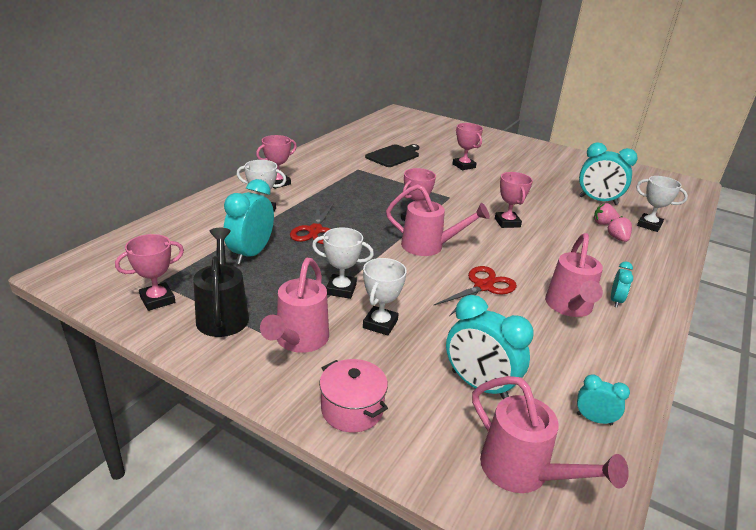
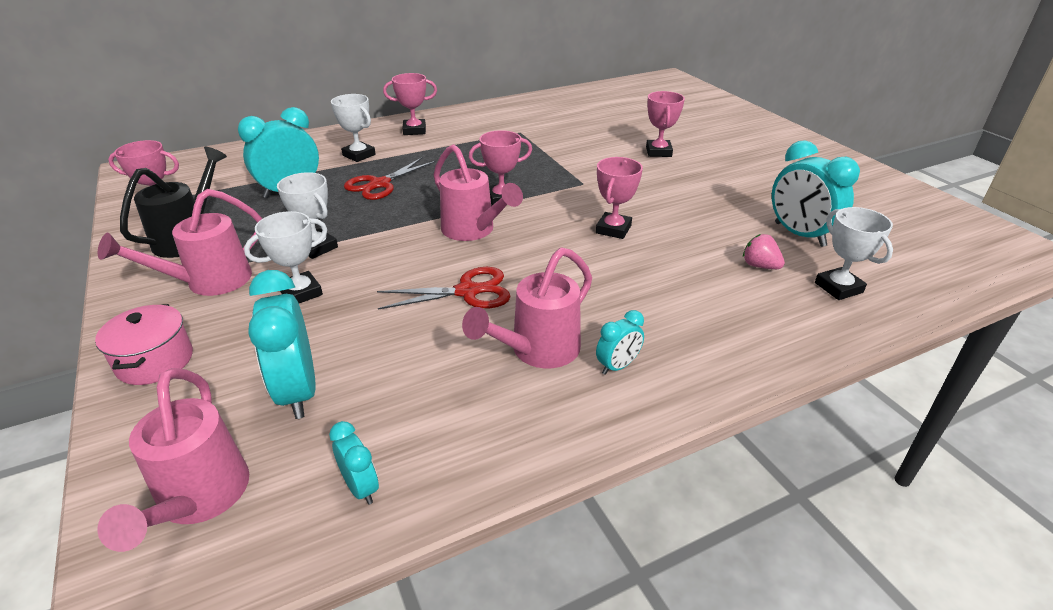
camera: 35 degrees right, 5 degrees up
(394, 155) = (584, 125): black cutting board -> none
(617, 238) = (751, 290): pink strawberry -> none

